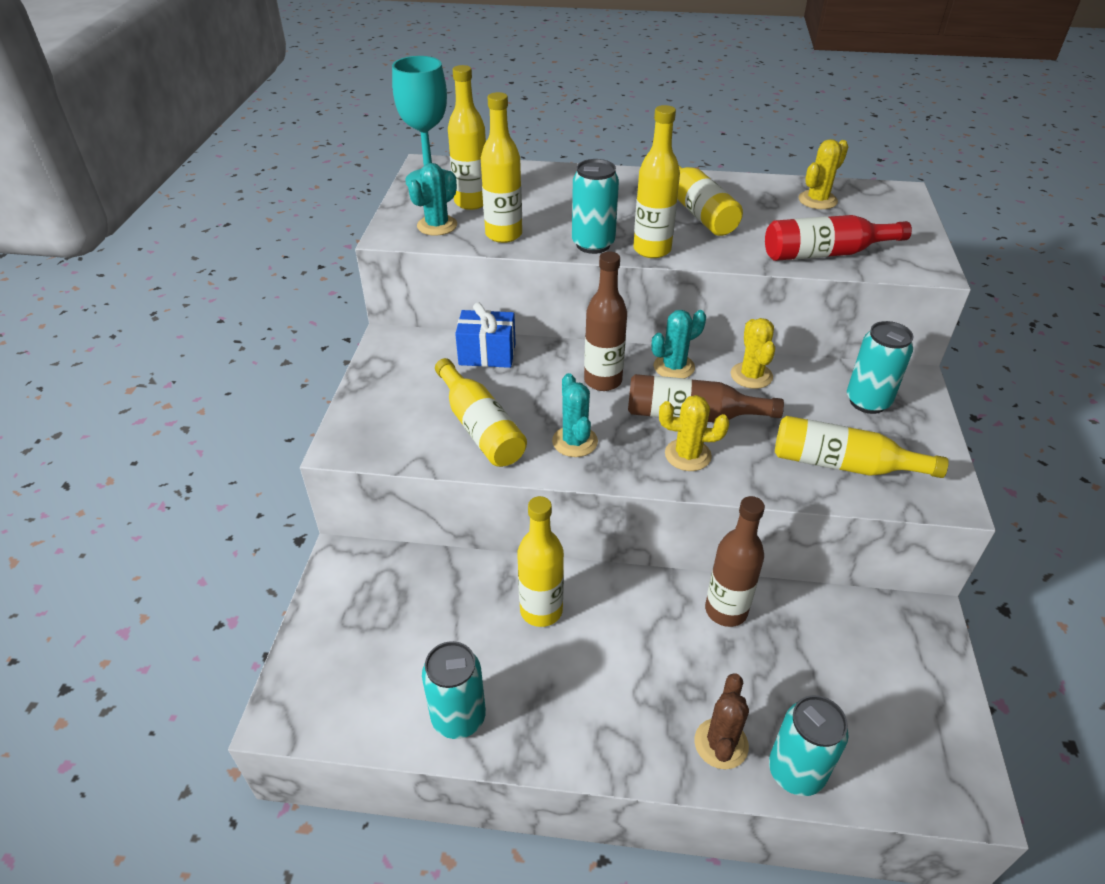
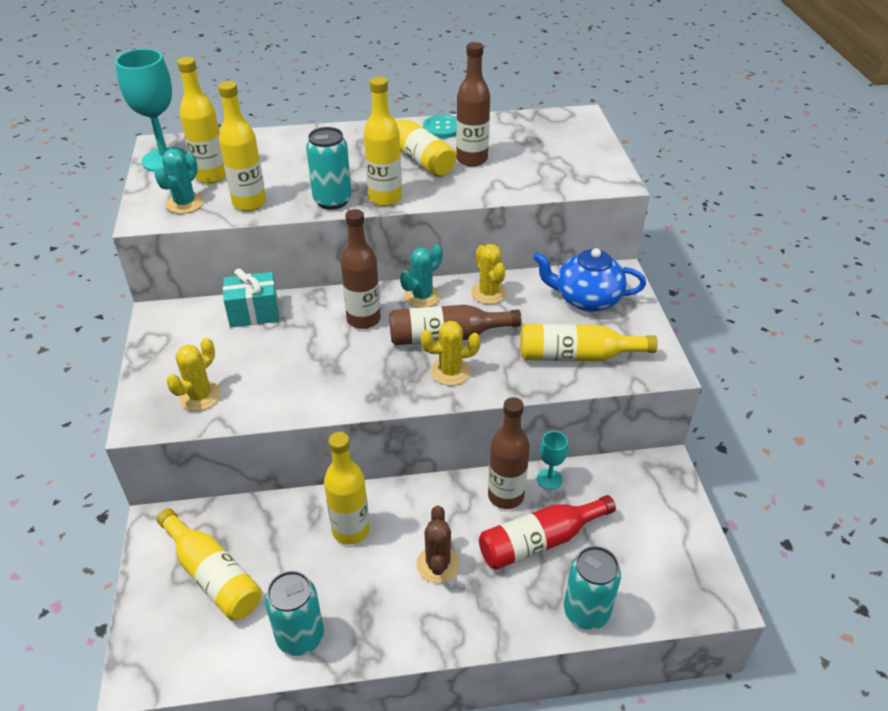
camera: 15 degrees left, 0 degrees up
(480, 427) = (264, 381): yellow bottle -> yellow bottle (213, 575)
(487, 354) = (254, 313): blue gift -> turquoise gift
(575, 441) = (351, 378): turquoise cactus -> none
(721, 744) = (523, 605): brown cactus -> brown cactus (438, 564)
(734, 185) = (442, 128): none -> turquoise button
(760, 222) = (472, 159): none -> brown bottle
(782, 602) = (549, 479): none -> turquoise goblet
(817, 200) = (515, 133): yellow cactus -> yellow cactus (200, 396)
(825, 253) = (530, 180): red bottle -> red bottle (539, 541)
(867, 402) = (586, 299): turquoise can -> blue teapot

